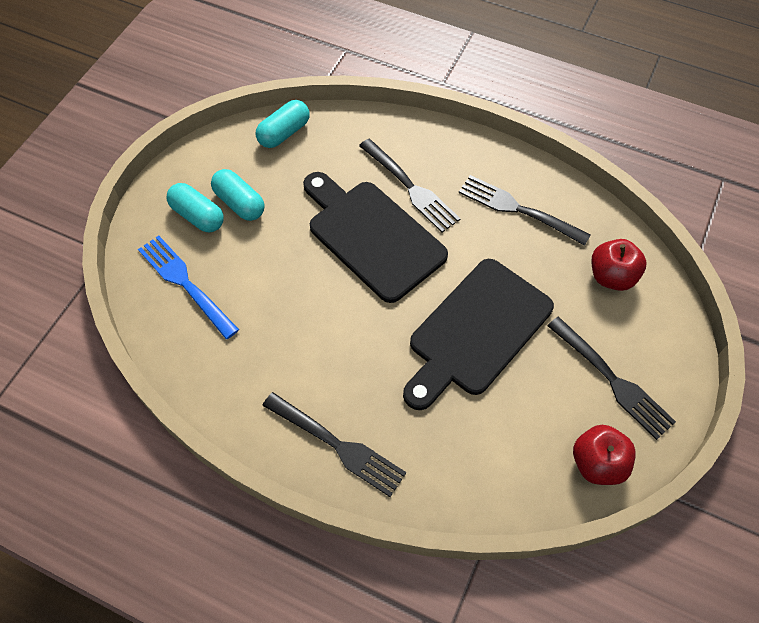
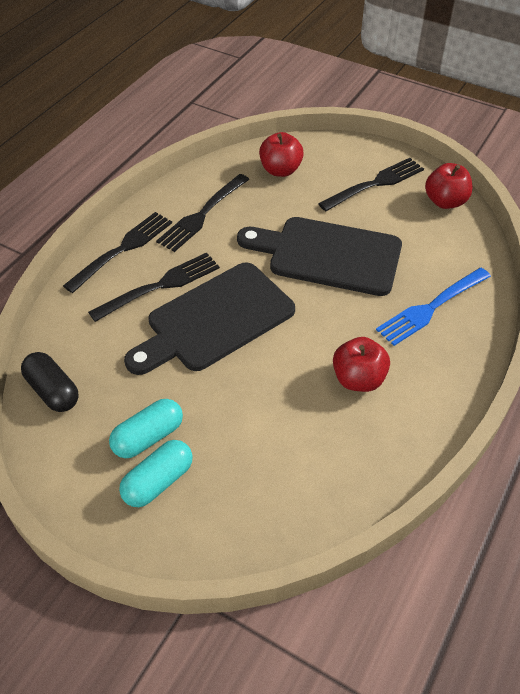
camera: 85 degrees left, 10 degrees down
(186, 284) = (255, 491): blue fork -> blue fork (432, 307)
(284, 133) = (53, 391): turquoise capsule -> black capsule
(307, 362) = (358, 379): none -> red apple
(336, 445) = (444, 360): black fork -> black fork (122, 250)
(476, 331) = (328, 255): black cutting board -> black cutting board turned 150 degrees clockwise

